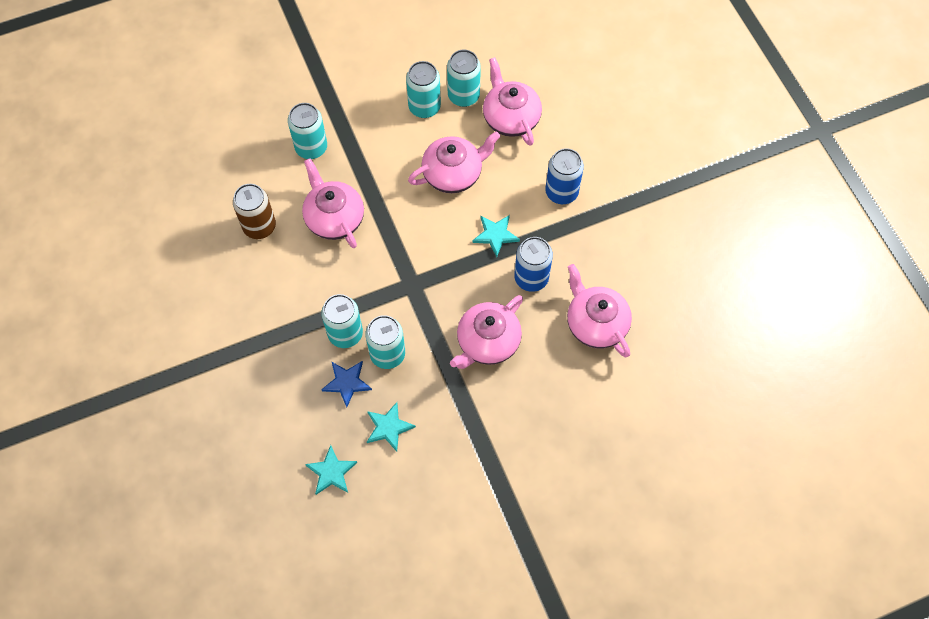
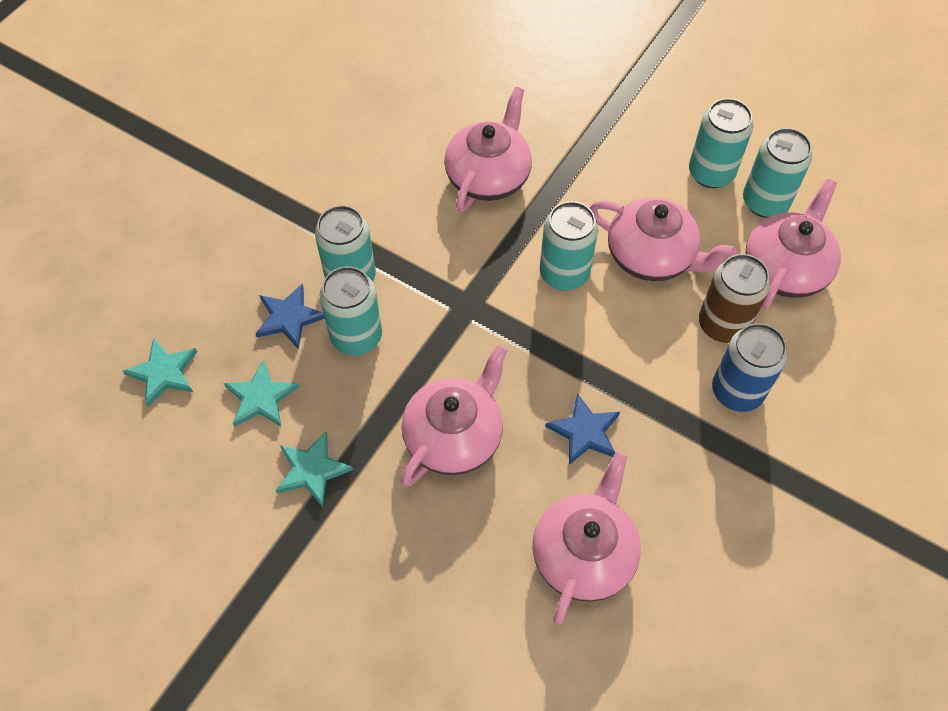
camera: 55 degrees right, 5 degrees down
(259, 226) = (420, 117): brown can -> brown can (723, 324)
(311, 148) = (557, 102): turquoise can -> turquoise can (564, 273)
(487, 342) = (455, 436): pink teapot -> pink teapot turned 120 degrees clockwise
(495, 235) = (609, 353): turquoise star -> turquoise star (312, 470)
(531, 278) = (584, 432): blue can -> blue star

